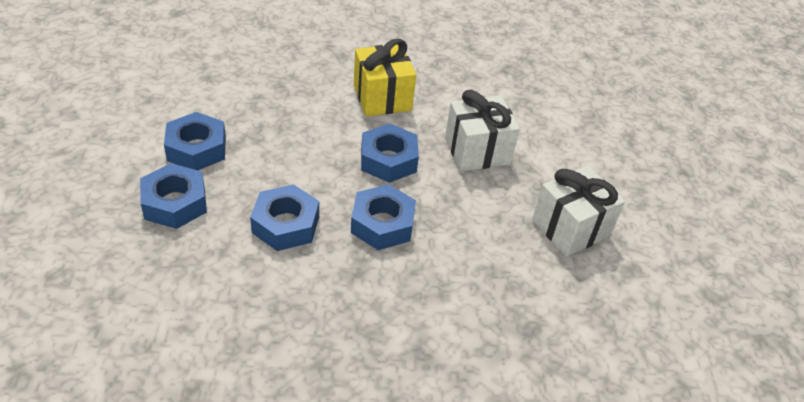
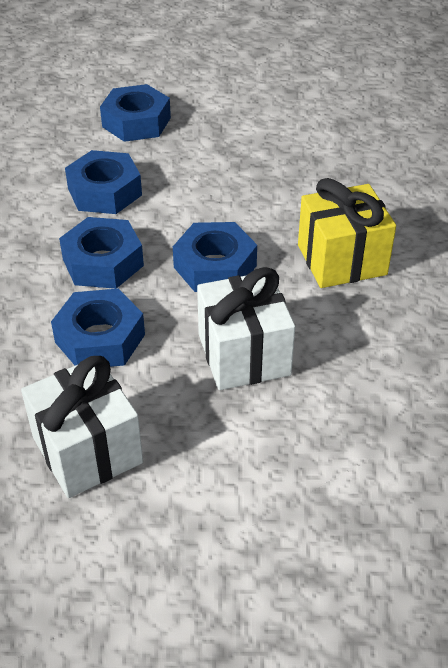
camera: 95 degrees right, 0 degrees up
(196, 149) = (217, 126): blue nut -> blue nut (100, 338)

